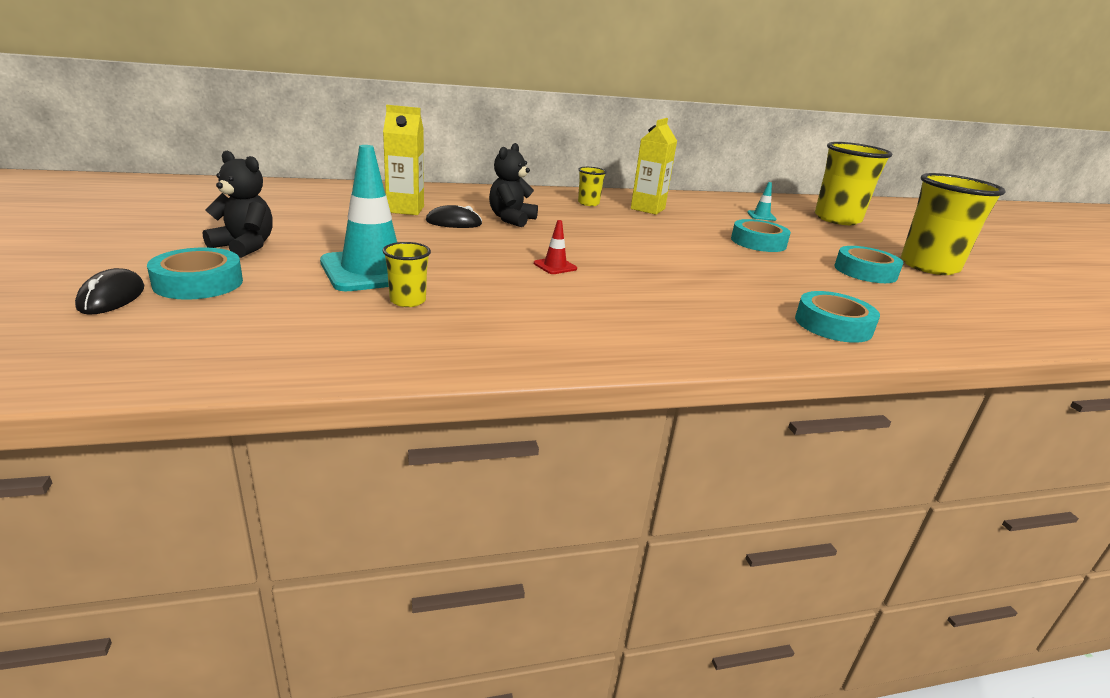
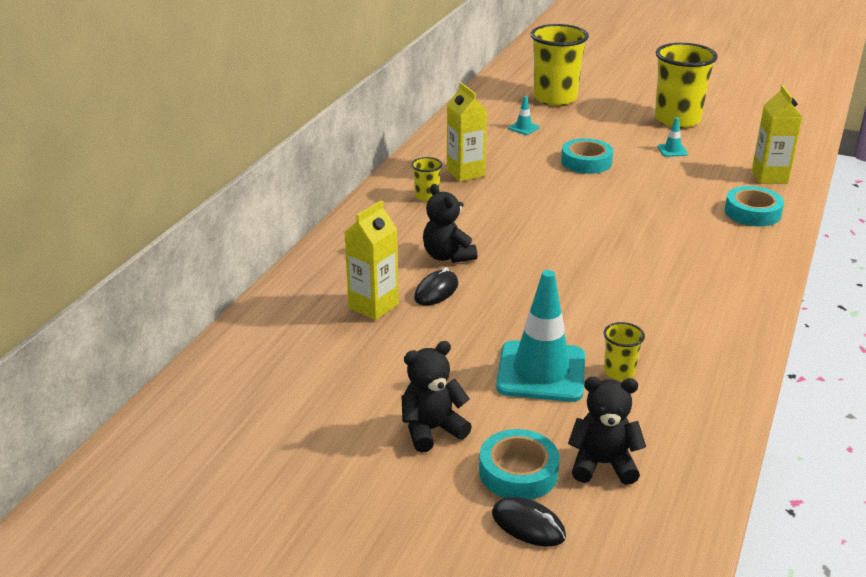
camera: 50 degrees left, 5 degrees up
(233, 314) = (603, 464): none -> black teddy bear
(555, 266) = (583, 278): red traffic cone -> none
(865, 271) = (672, 150): turquoise tape -> turquoise traffic cone
(932, 324) = (769, 177): none -> yellow carton

